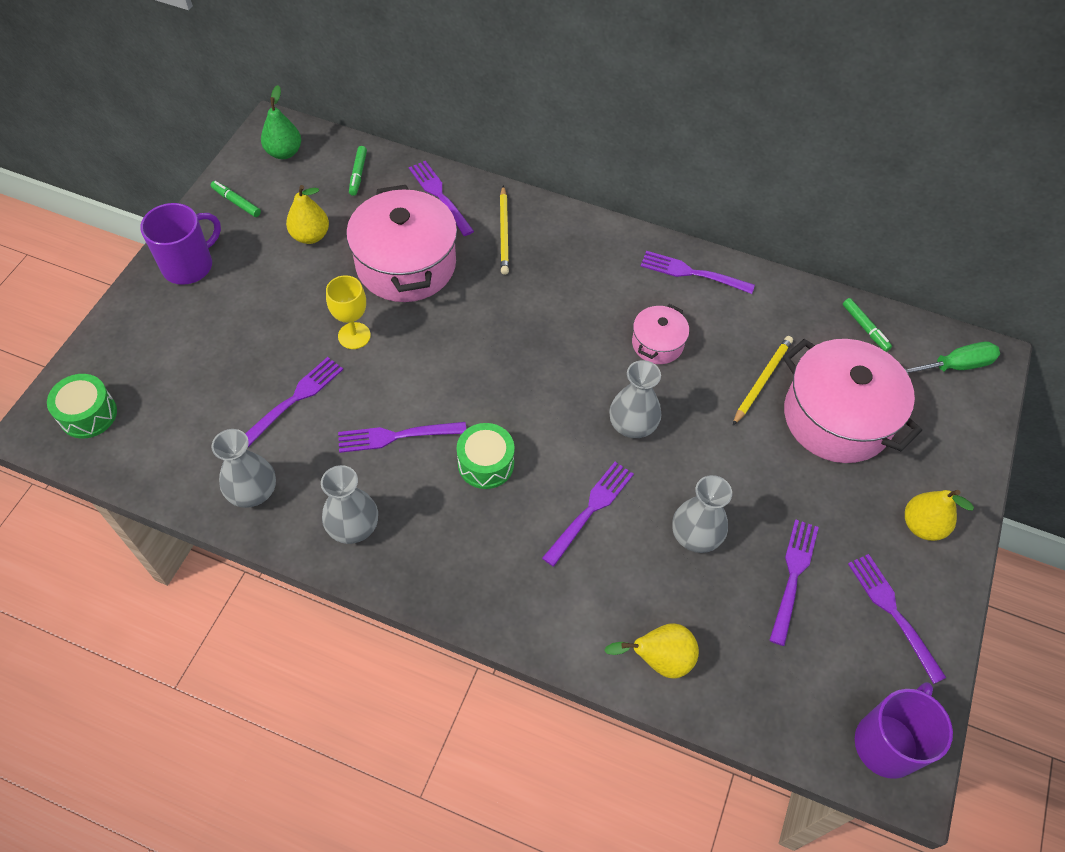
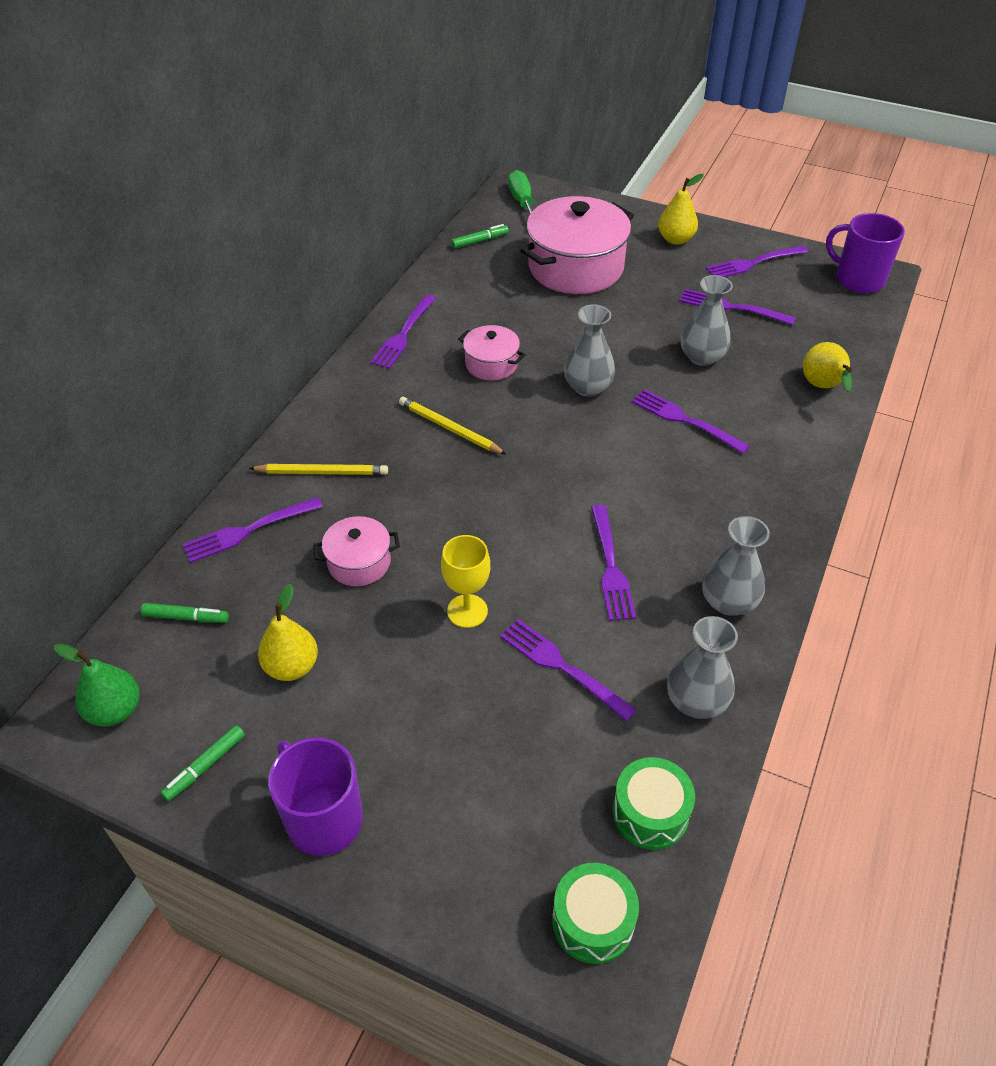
camera: 85 degrees left, 10 degrees down
(406, 265) = (359, 562): pink pot -> pink pot, size x0.50
(486, 463) = (640, 493): green drum -> green drum (650, 813)
(762, 380) = (536, 304): yellow pencil -> yellow pencil (449, 428)

